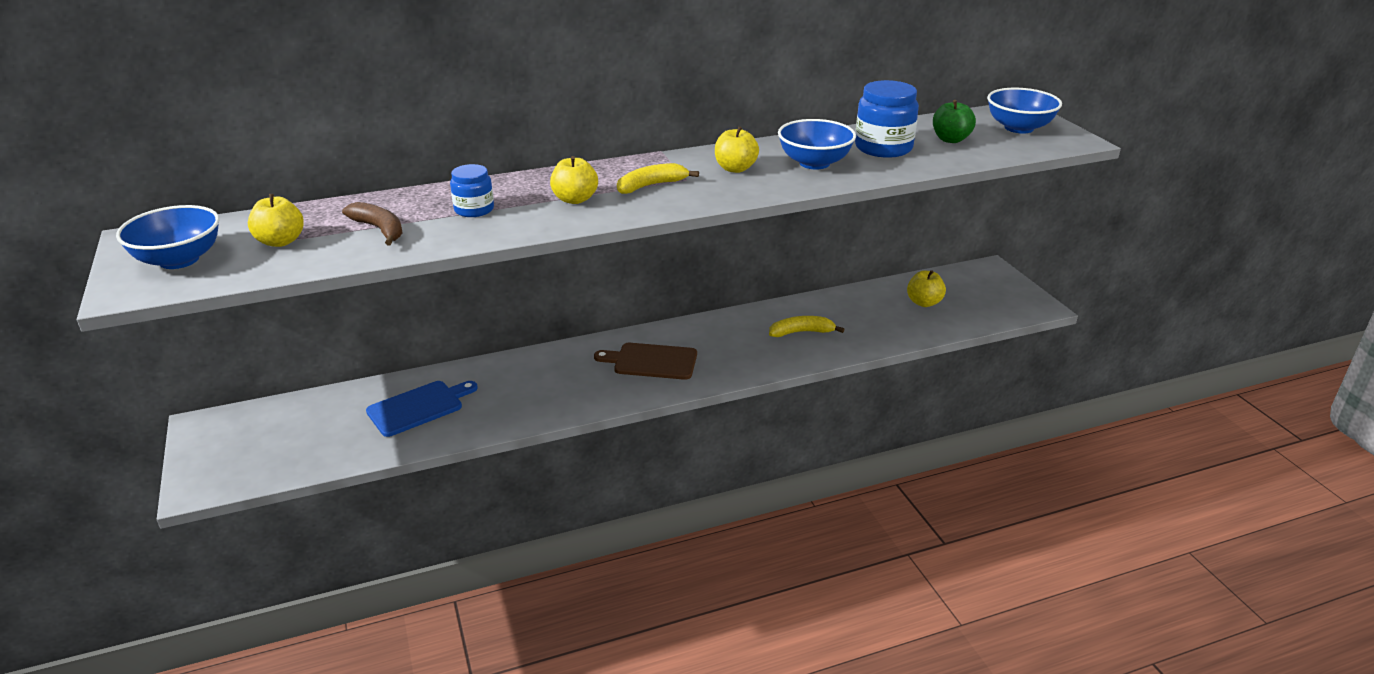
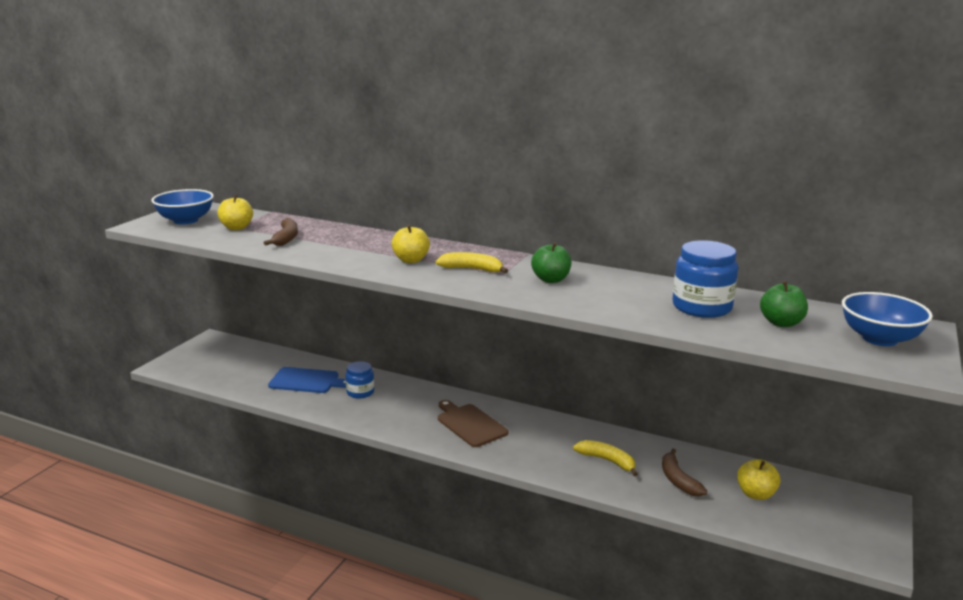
camera: 45 degrees right, 10 degrees down
(474, 209) = (349, 246): blue jar -> blue jar (360, 392)
(735, 168) = (551, 280): yellow apple -> green apple
(814, 163) = (617, 297): blue bowl -> none
(867, 320) = (678, 480): none -> brown banana

